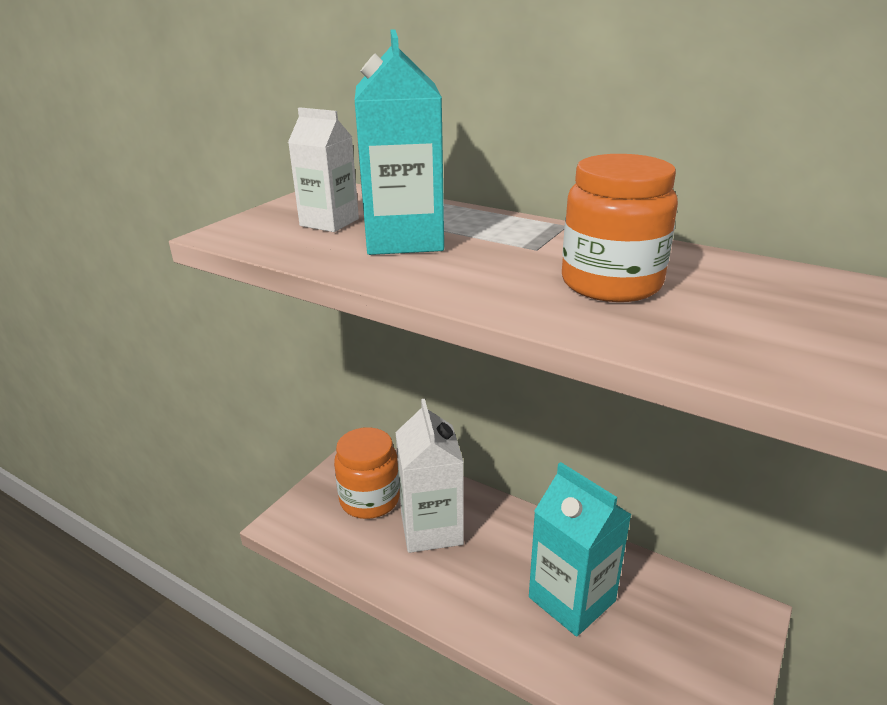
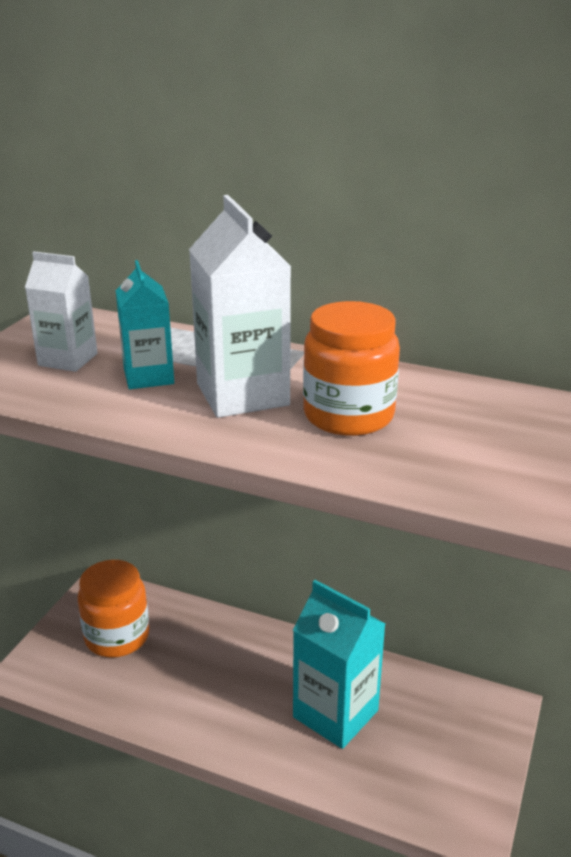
camera: 10 degrees left, 0 degrees up
(404, 239) = (148, 376): turquoise carton -> turquoise carton, size x0.62
(431, 528) = (187, 660): white carton -> white carton (242, 394)

